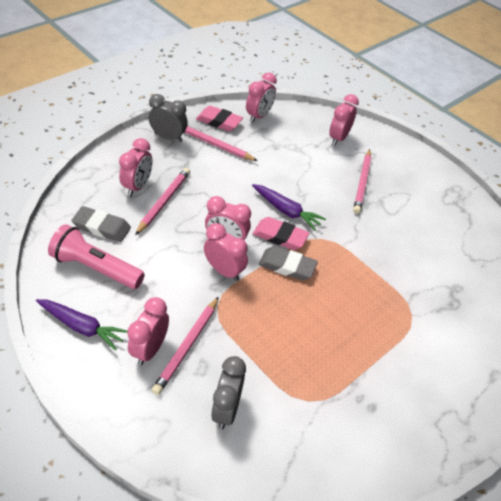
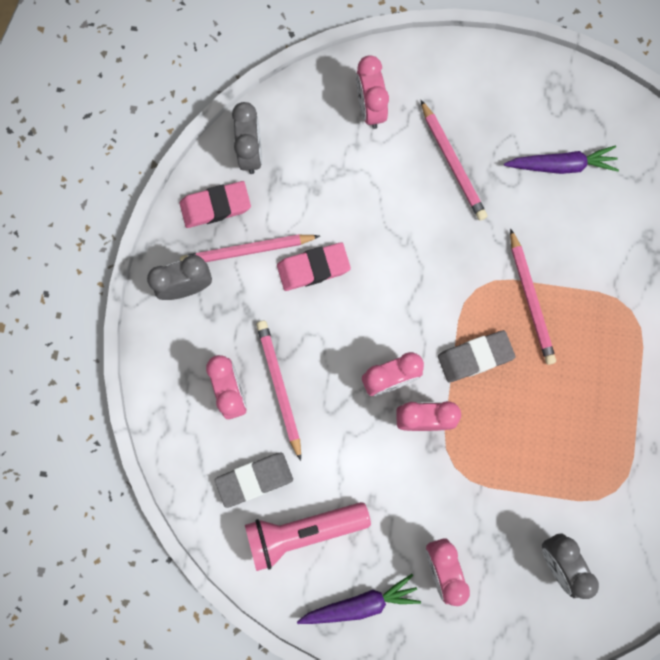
camera: 35 degrees left, 30 degrees up
(187, 346) = (470, 535): pink pencil -> pink pencil (531, 300)
(259, 116) = (251, 153): pink clock -> grey clock
(280, 236) = (435, 324): pink eraser -> pink eraser (313, 268)
(286, 211) = (411, 282): purple carrot -> purple carrot (561, 165)

